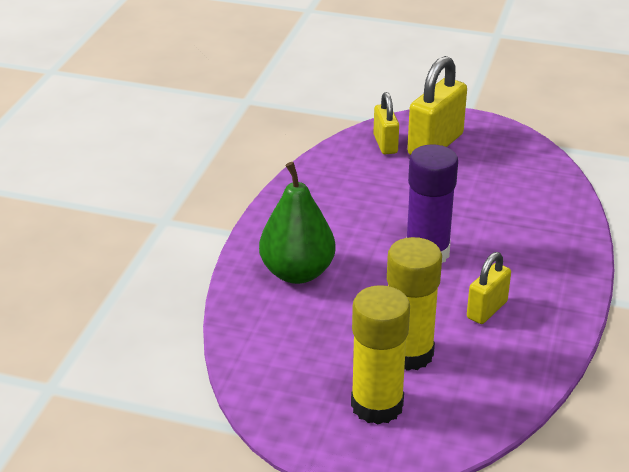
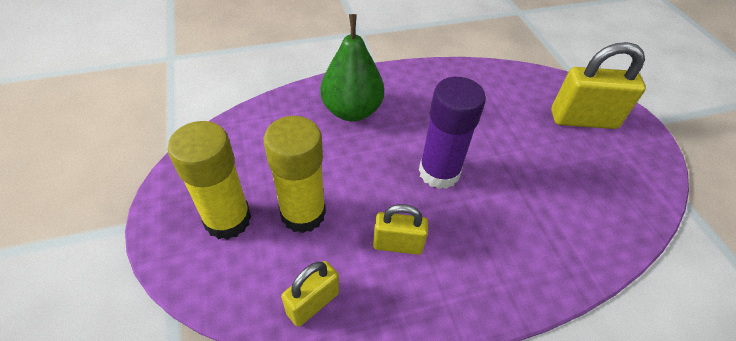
camera: 55 degrees right, 15 degrees up
(385, 144) = (549, 92): yellow padlock -> yellow padlock (313, 303)

